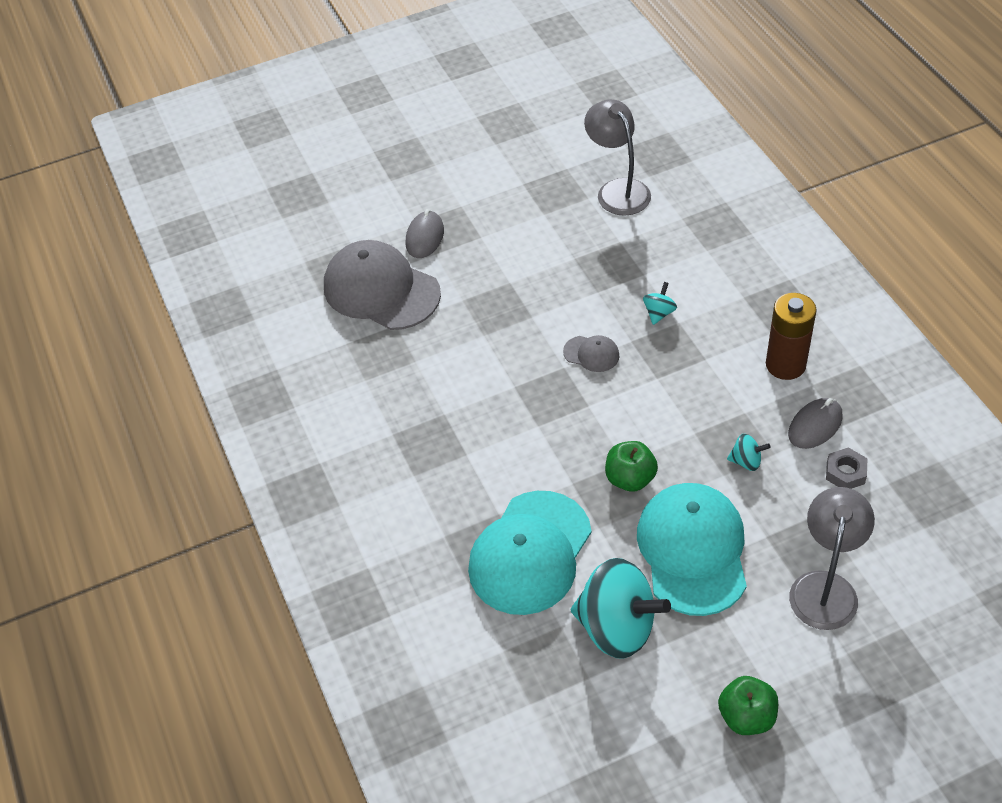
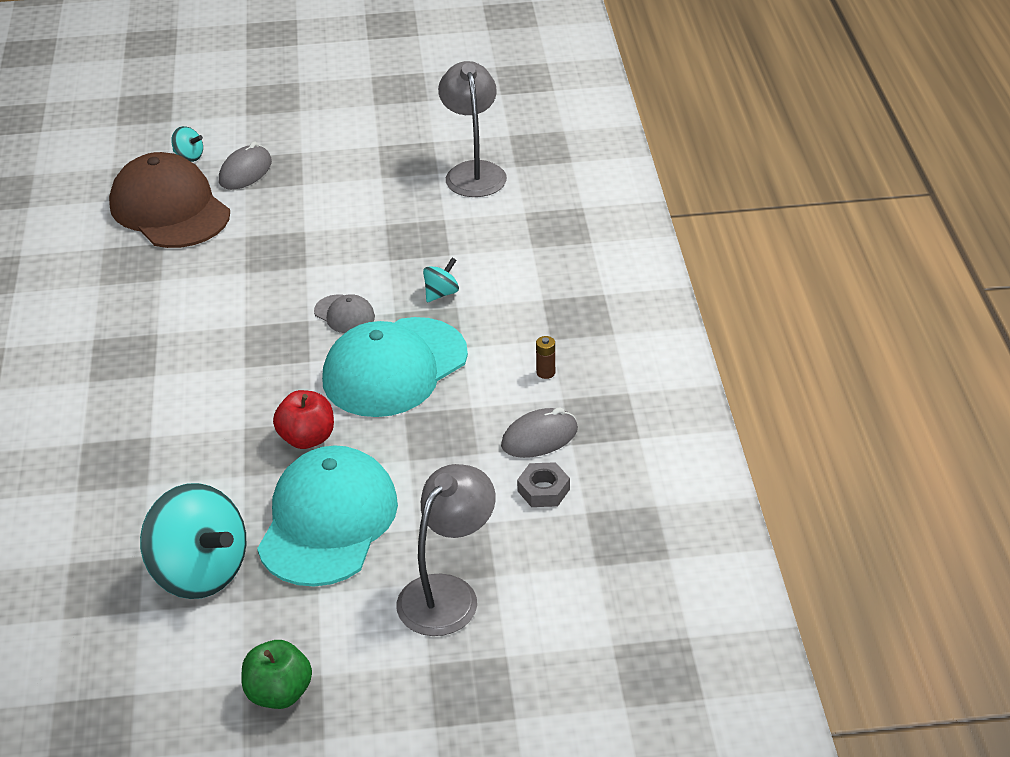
camera: 15 degrees right, 10 degrees down
(381, 290) = (169, 209): grey cap -> brown cap
(530, 553) = (157, 480): turquoise cap -> turquoise cap (394, 368)
(630, 479) = (307, 438): green apple -> red apple
(746, 461) = (442, 453): turquoise spinning top -> turquoise spinning top (189, 157)
(785, 365) = (545, 372): brown battery -> brown battery, size x0.40

